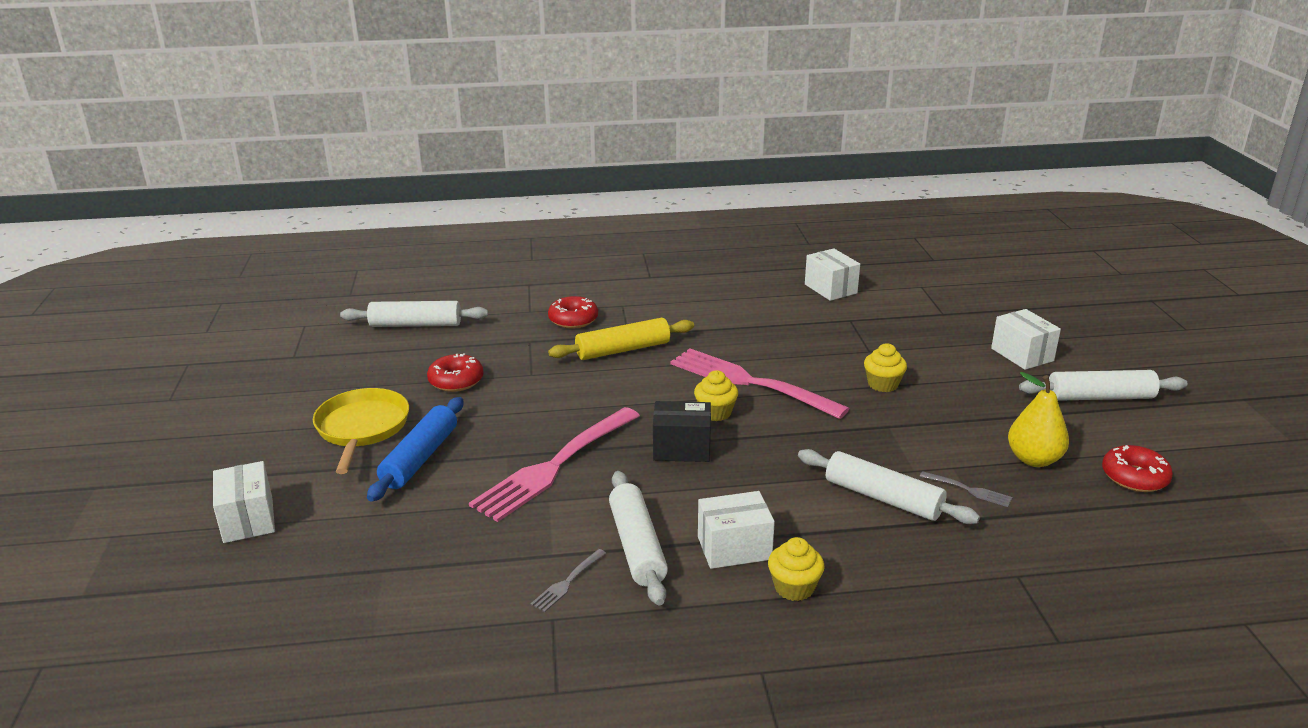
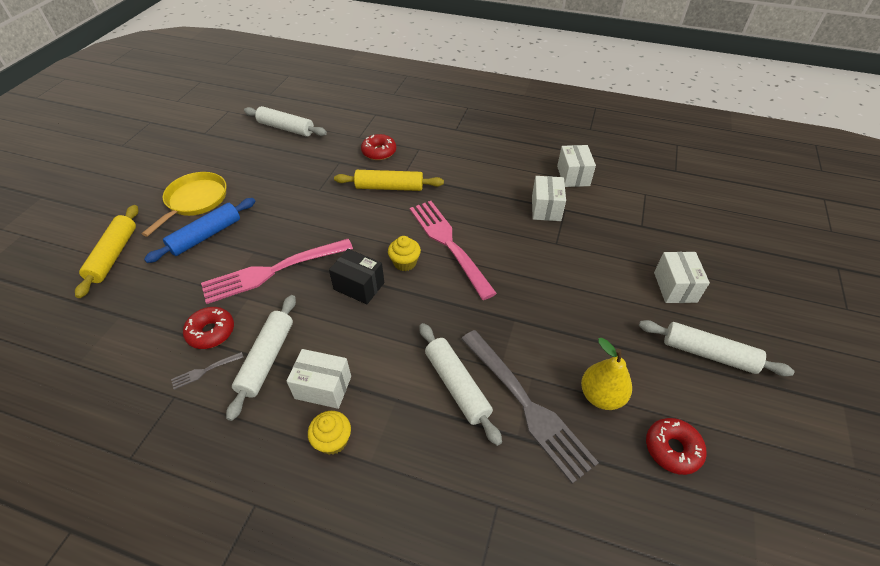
camera: 25 degrees right, 20 degrees up
(248, 519) = (88, 249): white box -> white box (546, 208)
(299, 514) = (113, 255): none -> yellow rolling pin
(456, 381) = (273, 181): red donut -> red donut (211, 332)
(883, 384) = (541, 278): yellow cupcake -> none
(968, 490) = (525, 404): grey fork -> grey fork, size x2.49

